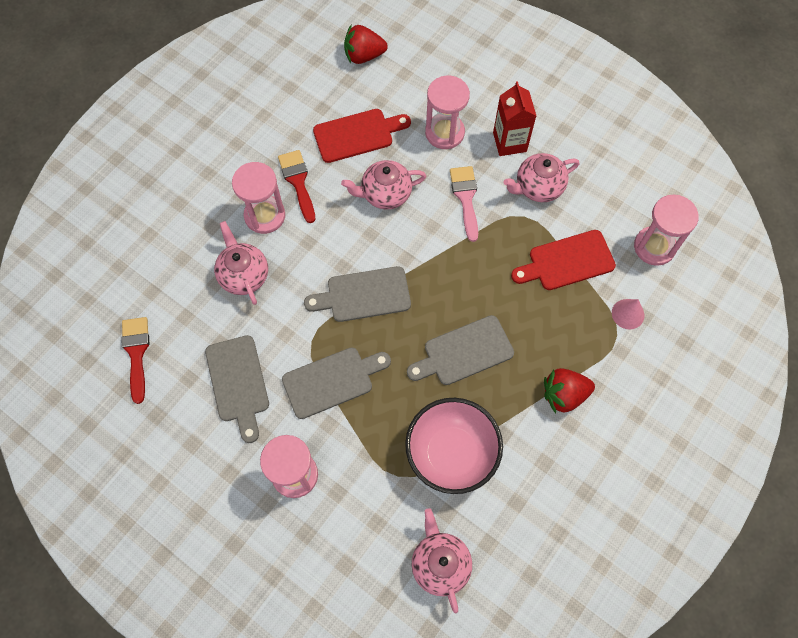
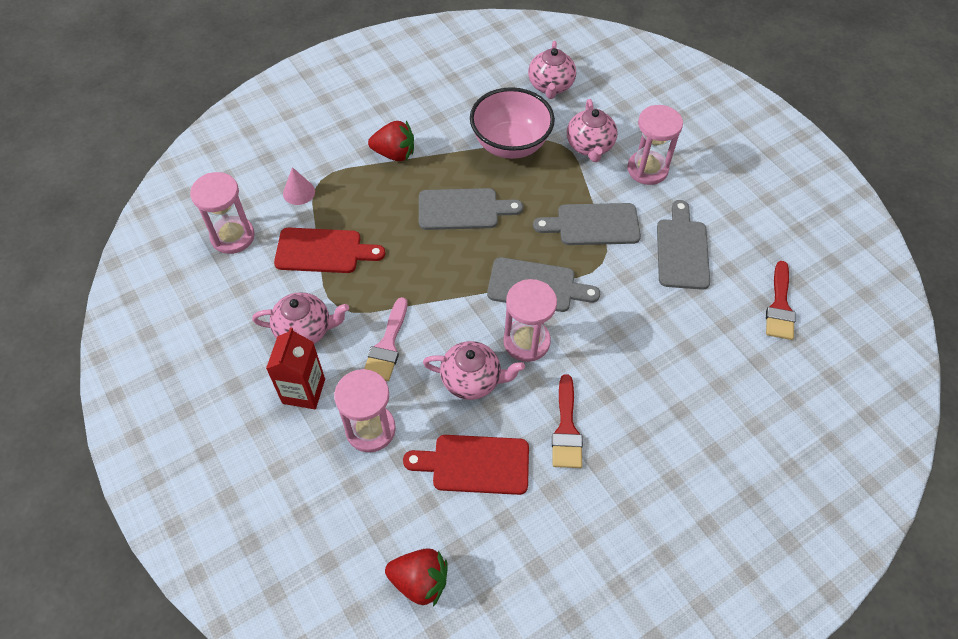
camera: 160 degrees left, 10 degrees down
(244, 275) = (655, 345): pink teapot -> pink teapot (589, 146)
(265, 215) = (616, 402): pink hourglass -> pink hourglass (526, 341)

